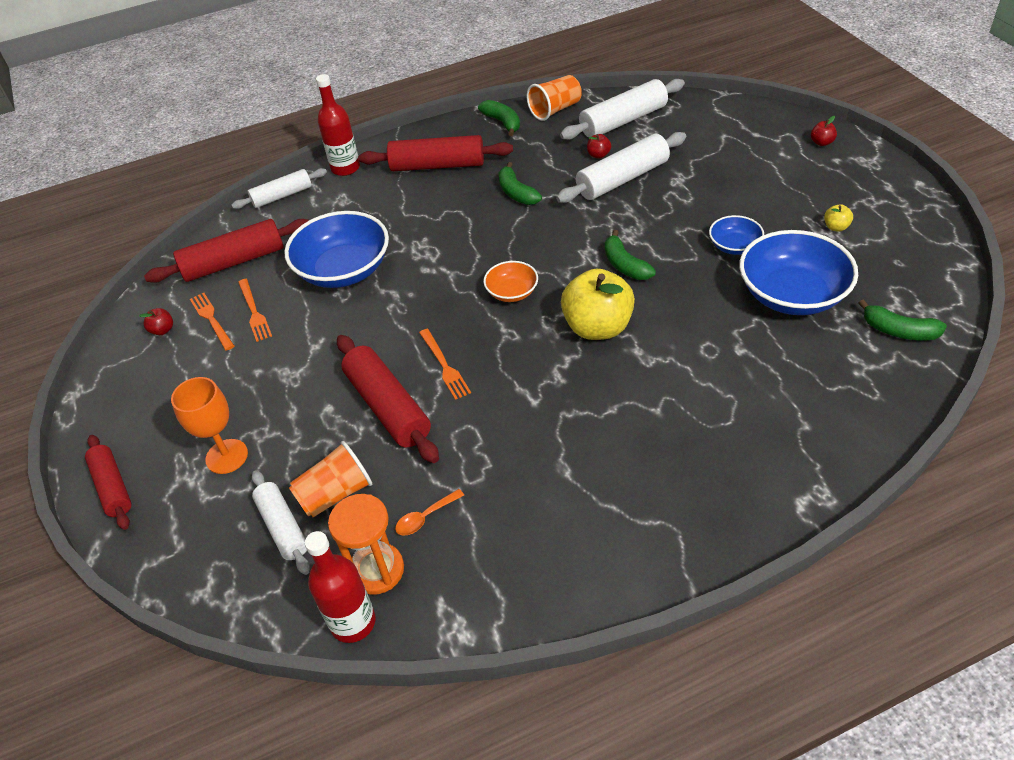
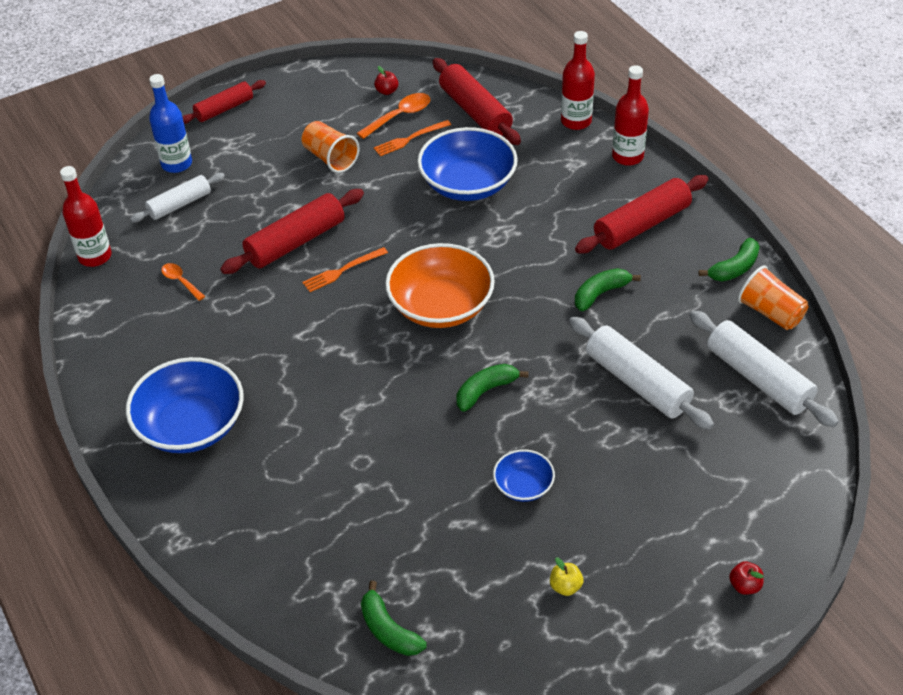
camera: 80 degrees right, 0 degrees up
(200, 536) = (176, 164): none -> blue bottle
(212, 320) = (399, 116): orange fork -> orange spoon
(227, 456) = (249, 160): orange goblet -> none
(282, 196) = (576, 121): white rolling pin -> red bottle
(335, 494) = (207, 227): orange cup -> orange cup (330, 158)
(377, 570) = (136, 262): orange hourglass -> none
(437, 165) = (641, 225): red rolling pin -> red rolling pin turned 60 degrees clockwise
(512, 292) = (441, 306): orange bowl -> orange bowl, size x1.97
(597, 327) = (392, 374): yellow apple -> none
(598, 155) = (681, 358): red apple -> none
(792, 294) = (444, 535): blue bowl -> blue bowl (191, 425)
(899, 331) = (388, 630): green banana -> green banana turned 60 degrees counterclockwise

